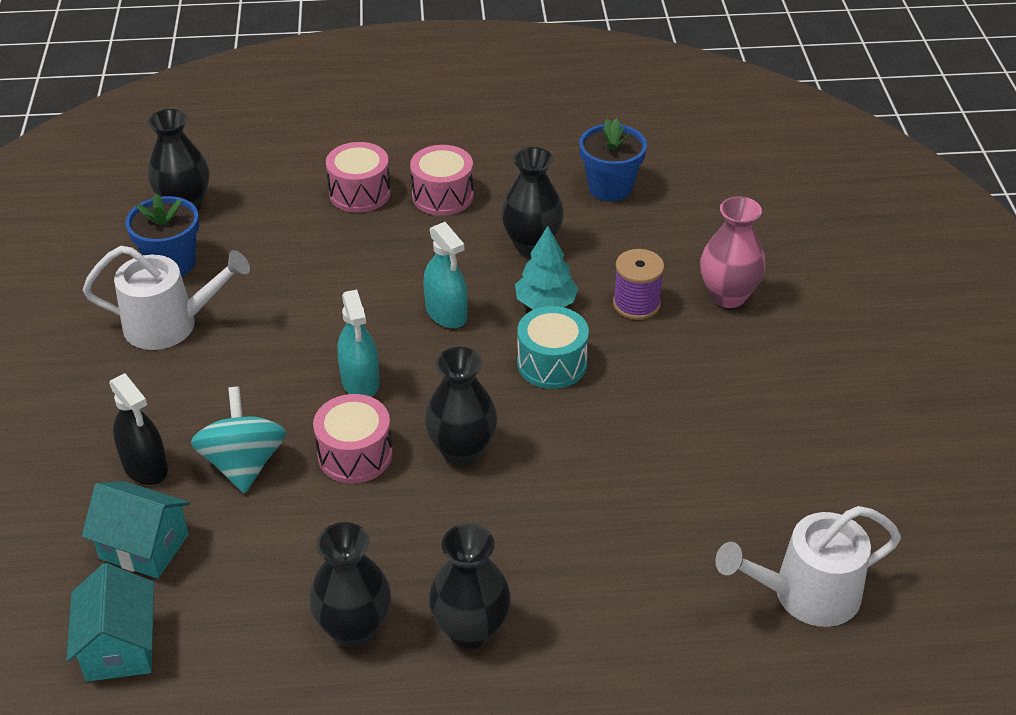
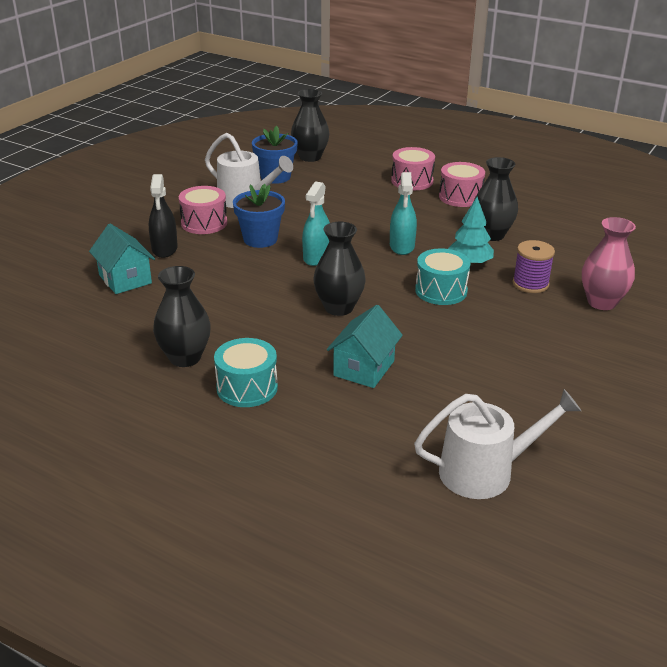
camera: 35 degrees right, 10 degrees down
(120, 647) = (65, 313): turquoise house -> turquoise house (364, 368)
(244, 464) = (213, 267): turquoise spinning top -> none
(355, 454) = (276, 286): pink drum -> pink drum (204, 223)
(470, 629) = (247, 388): black vase -> turquoise drum
(610, 188) = (575, 226): blue flower pot -> blue flower pot (260, 239)
(806, 594) = (485, 472): white watering can -> white watering can turned 150 degrees clockwise

